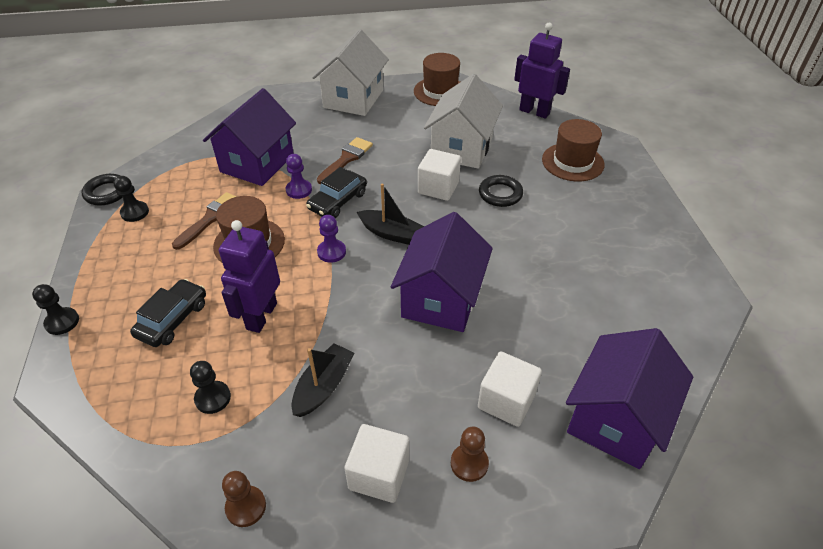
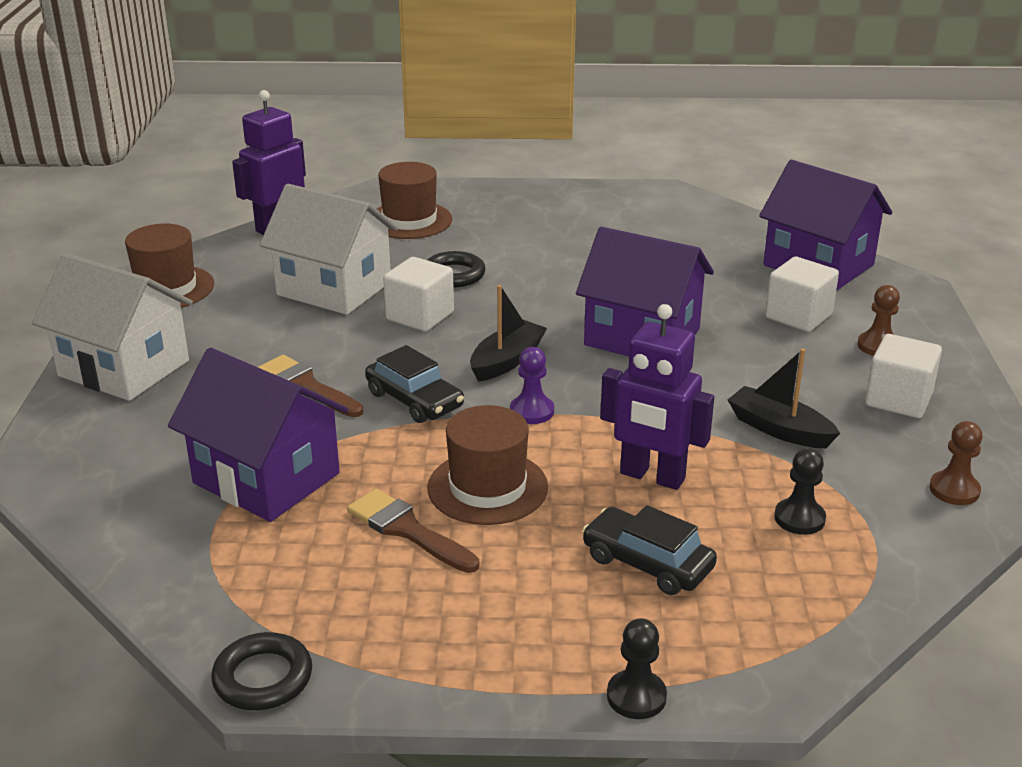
camera: 80 degrees left, 15 degrees down
(135, 212) = (350, 629): black pawn -> none
(299, 190) = (368, 435): purple pawn -> none

